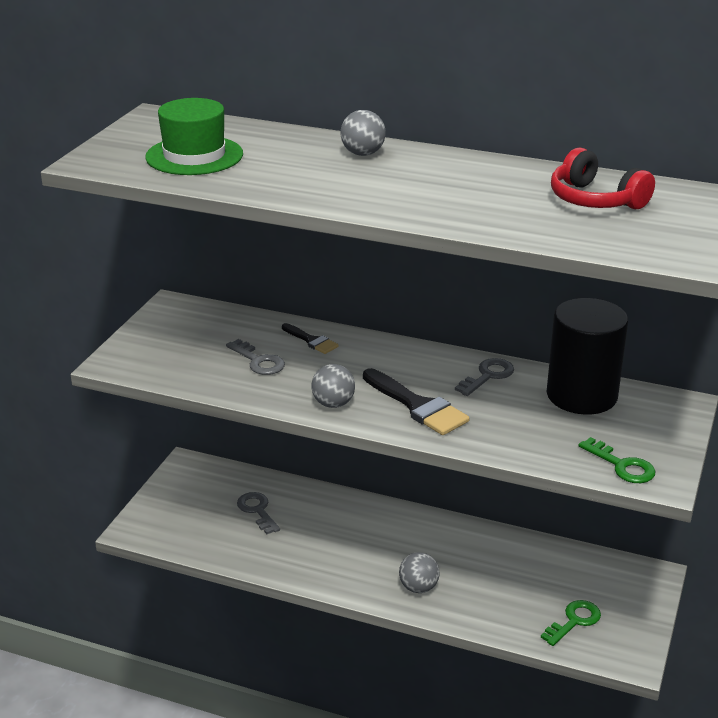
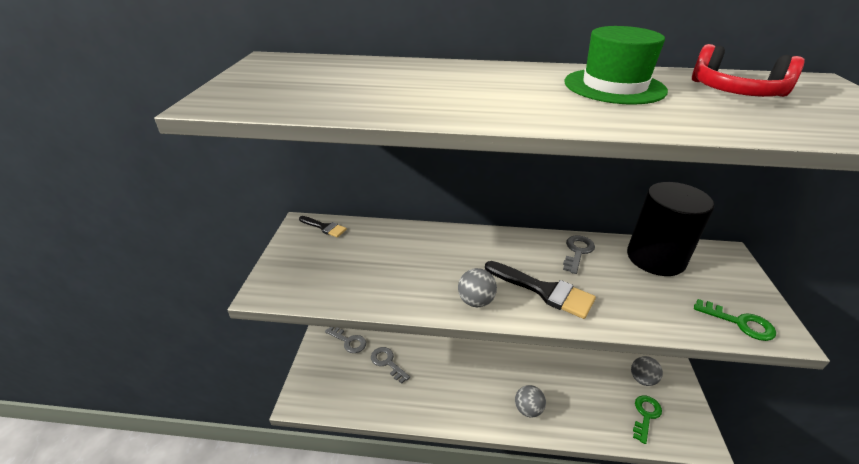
camera: 15 degrees left, 5 degrees up
(194, 156) = (326, 87): green hat -> green hat (614, 86)
(258, 361) = (393, 267): grey key -> grey key (348, 341)
(311, 341) = (427, 241): black brush -> black brush (324, 227)
(362, 154) = (486, 73): grey ball -> grey ball (642, 379)

